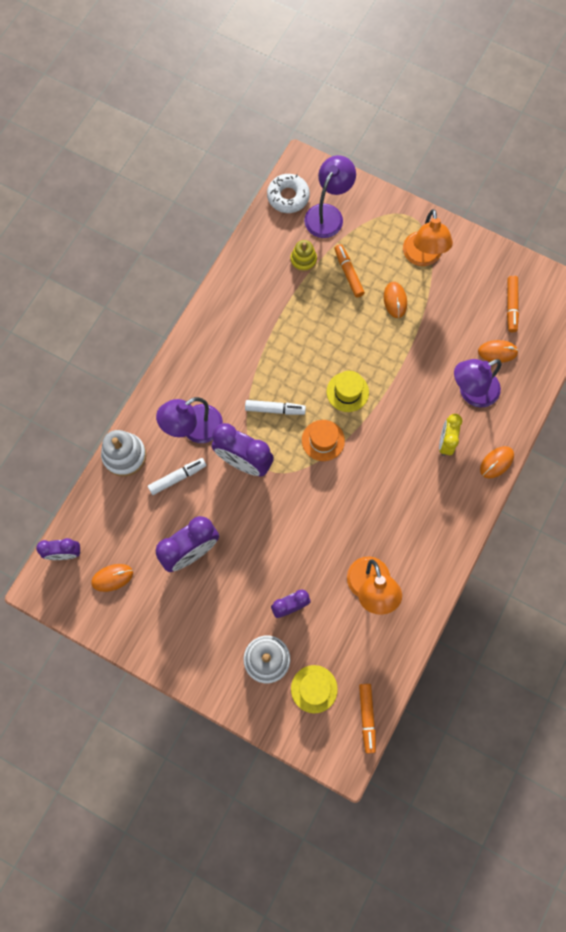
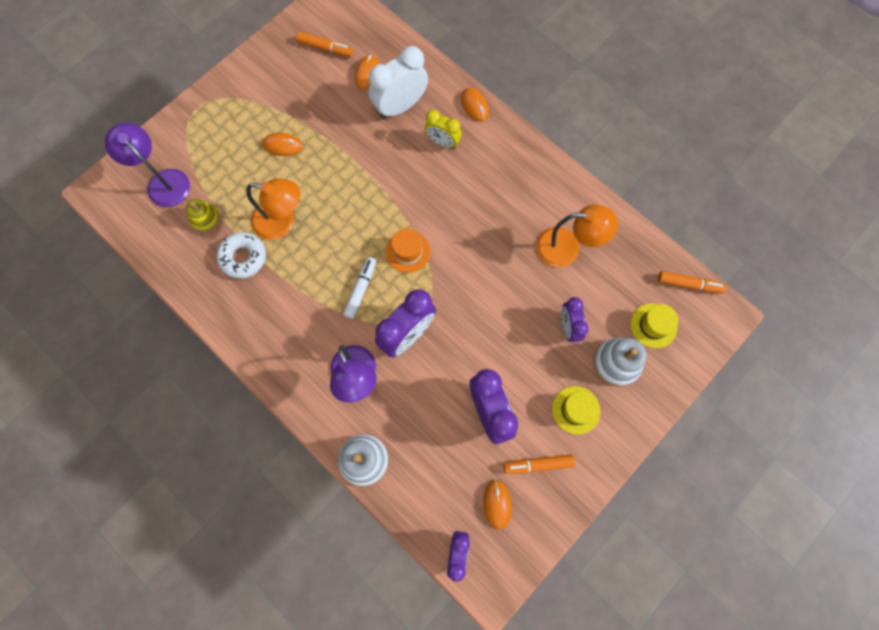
camera: 75 degrees left, 0 degrees up
(177, 477) = (405, 407): white marker -> none
(288, 197) = (126, 215): white donut -> white donut (243, 257)
(347, 392) = (364, 215): yellow hat -> yellow hat (576, 410)
(348, 273) = (237, 180): orange marker -> orange marker (538, 464)
(422, 257) = (246, 108): orange lamp -> orange lamp (282, 222)
(471, 392) = (400, 106): purple lamp -> white clock

